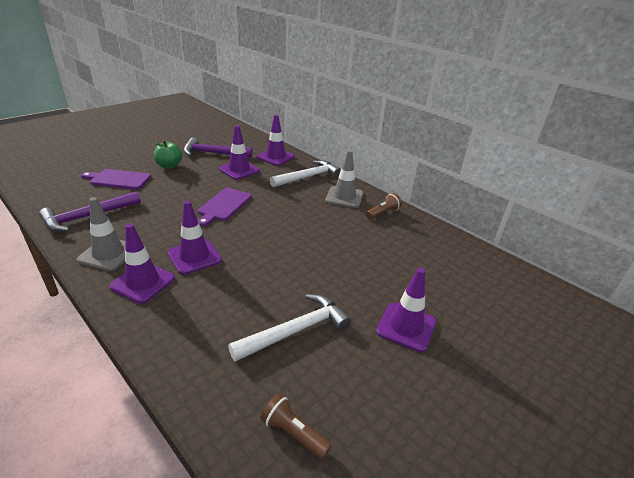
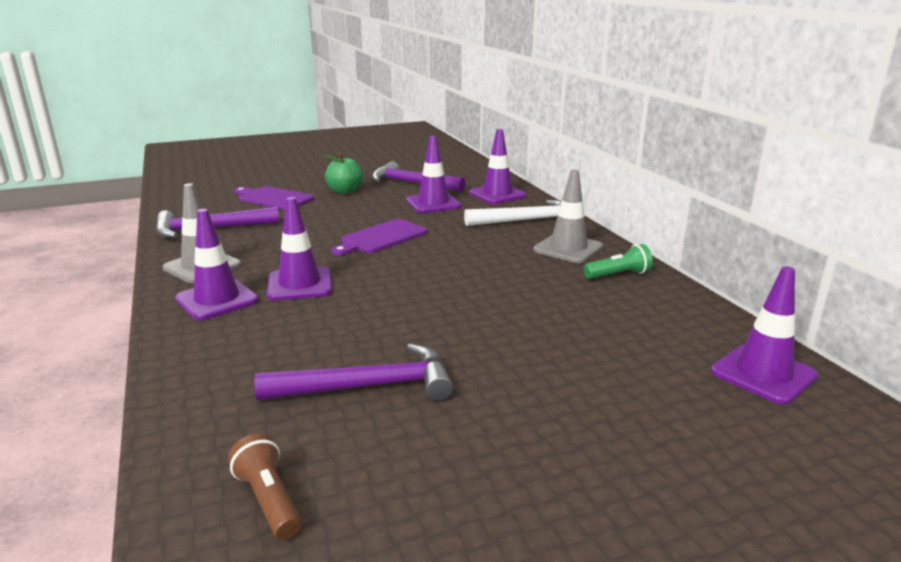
camera: 25 degrees right, 10 degrees down
(296, 330) = (369, 386): white hammer -> purple hammer
(383, 213) = (618, 275): brown flashlight -> green flashlight
(406, 327) = (545, 418): purple traffic cone -> purple traffic cone (763, 374)

